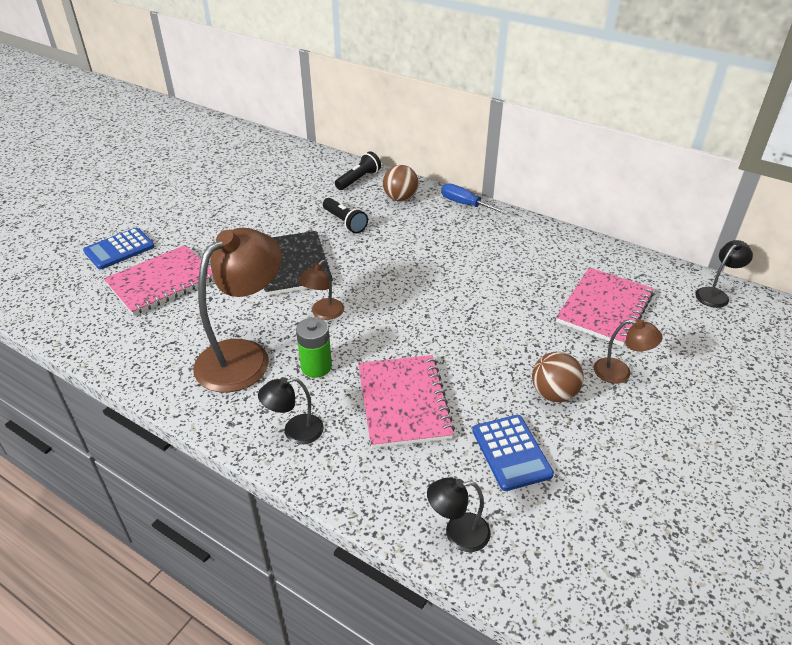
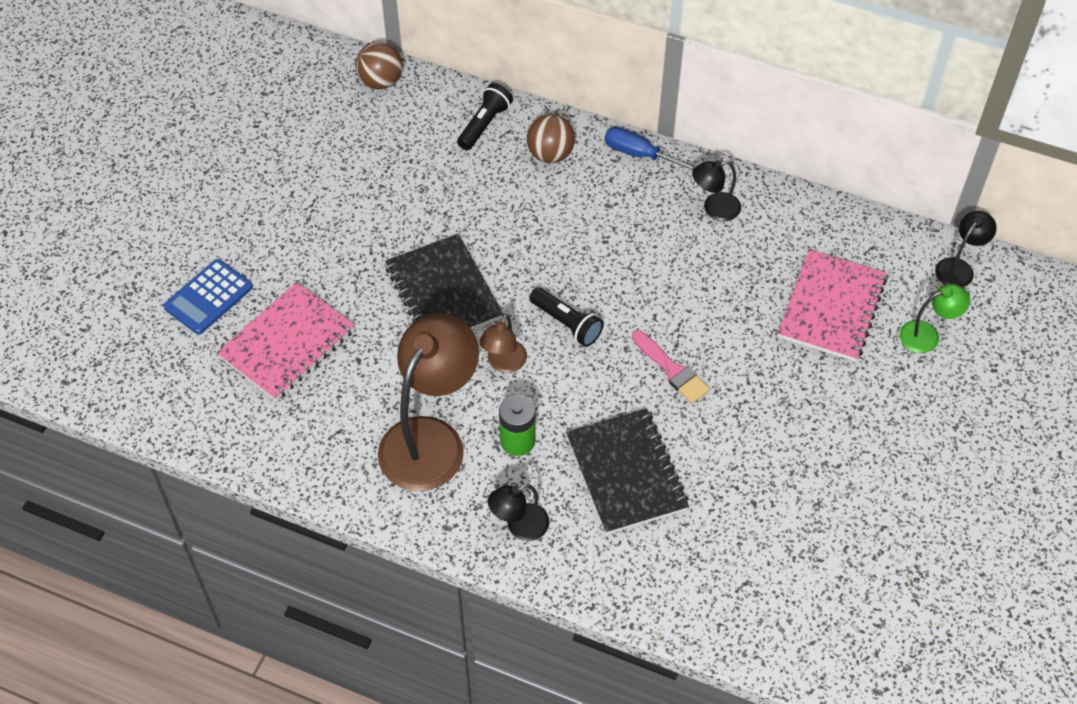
camera: 10 degrees left, 15 degrees up
(345, 222) = (488, 209): black flashlight -> black flashlight (567, 323)
(404, 402) = (626, 473): pink notebook -> black notebook
(457, 533) = (711, 612): black lamp -> black lamp (714, 209)
(461, 333) = (671, 370): none -> pink brush
(511, 452) = (750, 516): blue calculator -> none
(553, 393) = (785, 437): brown ball -> brown ball (381, 81)
(620, 373) = (854, 398): brown lamp -> none
(688, 336) = (927, 335): none -> green lamp

